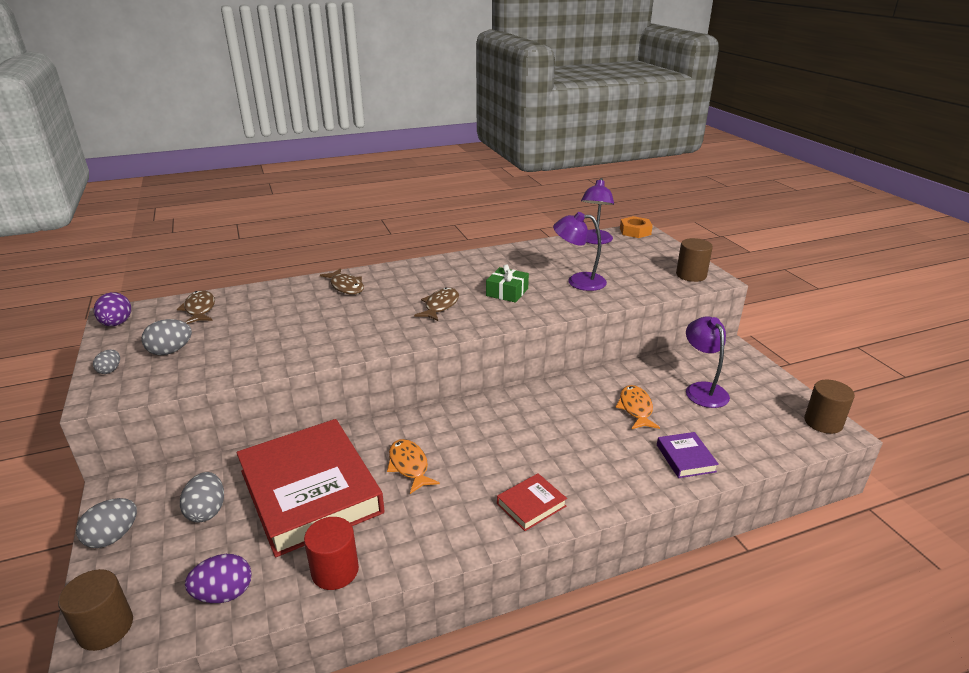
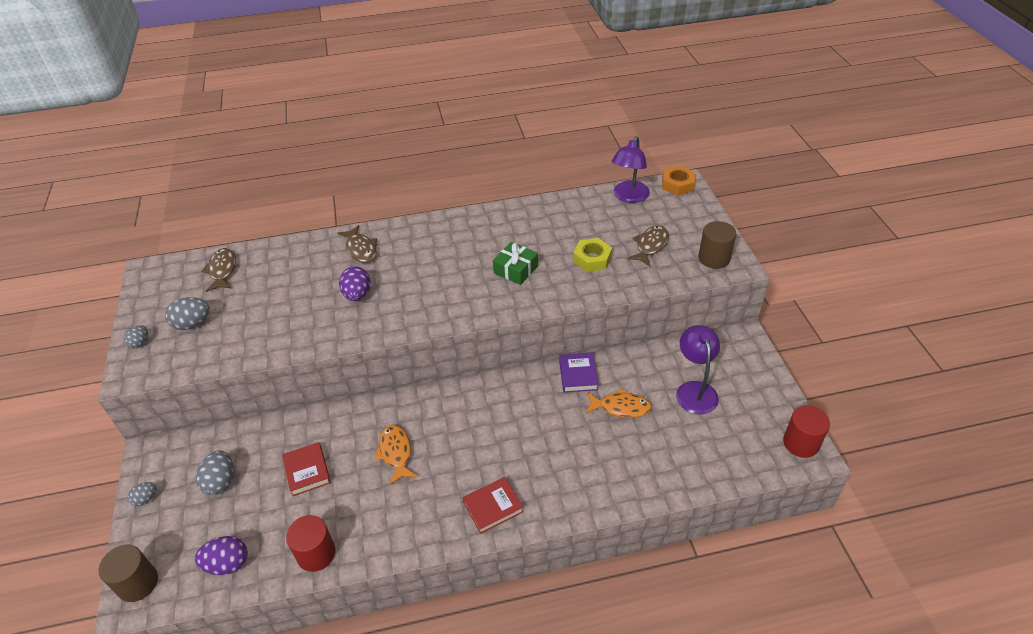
camera: 10 degrees right, 15 degrees up
(113, 537) = (146, 499): grey egg -> grey egg, size x0.60
(117, 324) = (148, 284): purple egg -> purple egg (357, 295)
(310, 491) = (307, 471): red book -> red book, size x0.41
(440, 306) = (446, 284): brown fish -> brown fish (650, 246)
(578, 281) = (592, 259): purple lamp -> yellow nut
(635, 408) = (621, 407): orange fish -> orange fish turned 90 degrees clockwise
(685, 458) = (649, 471): purple book -> purple book (578, 375)
(823, 422) = (801, 443): brown cylinder -> red cylinder

